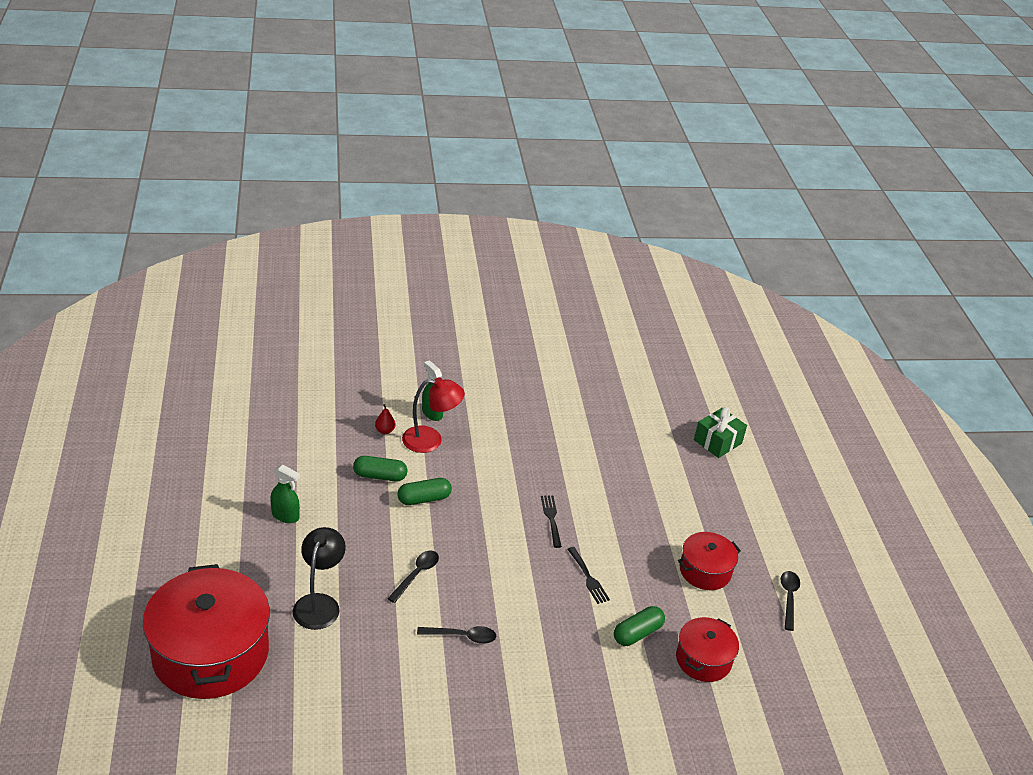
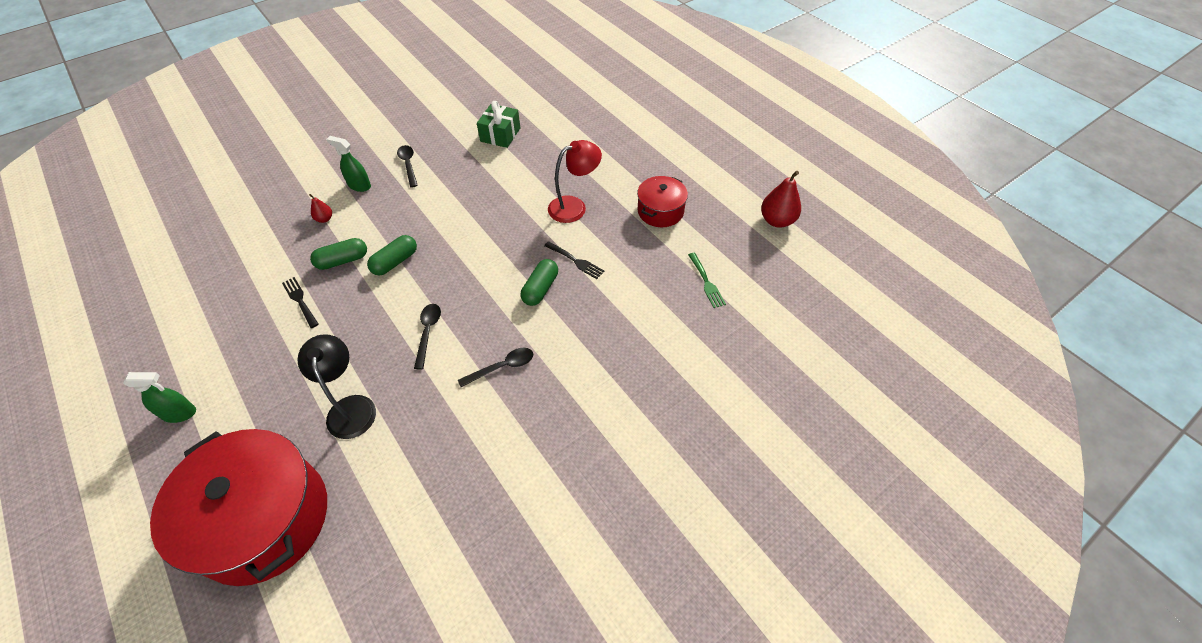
camera: 25 degrees left, 15 degrees up
(285, 516) = (270, 340): green spray bottle -> green spray bottle (179, 413)
(431, 440) = (372, 209): red lamp -> red lamp (574, 206)
(551, 519) = (515, 227): black fork -> black fork (300, 300)
(637, 633) = (643, 287): green capsule -> green capsule (540, 289)
(703, 659) = (706, 282): red pot -> green fork
(717, 441) = (604, 109): green gift -> green gift (500, 135)
(789, 598) = (733, 202): black spoon -> black spoon (408, 165)
(822, 638) = (777, 221): none -> red pear

